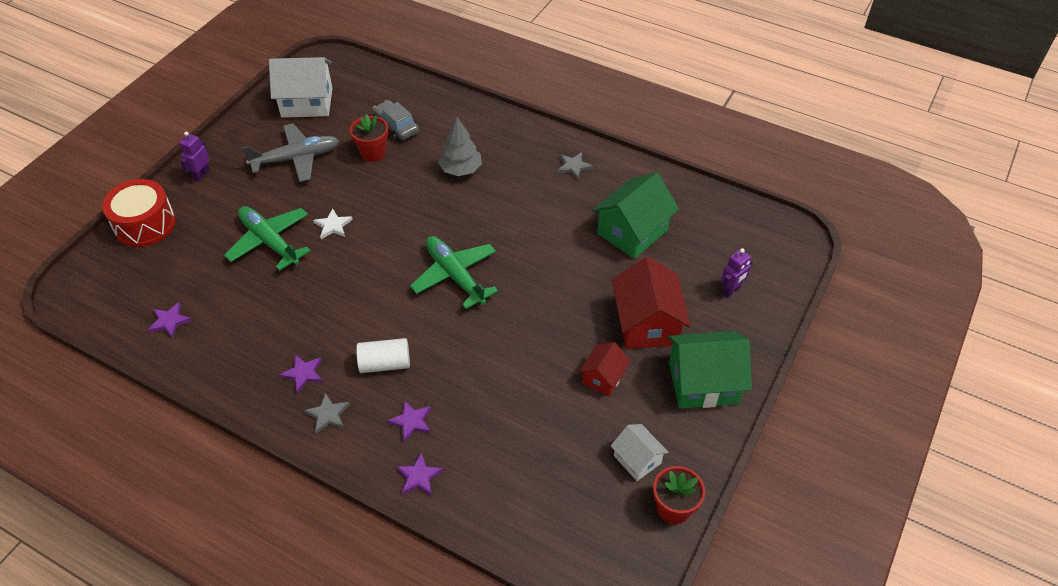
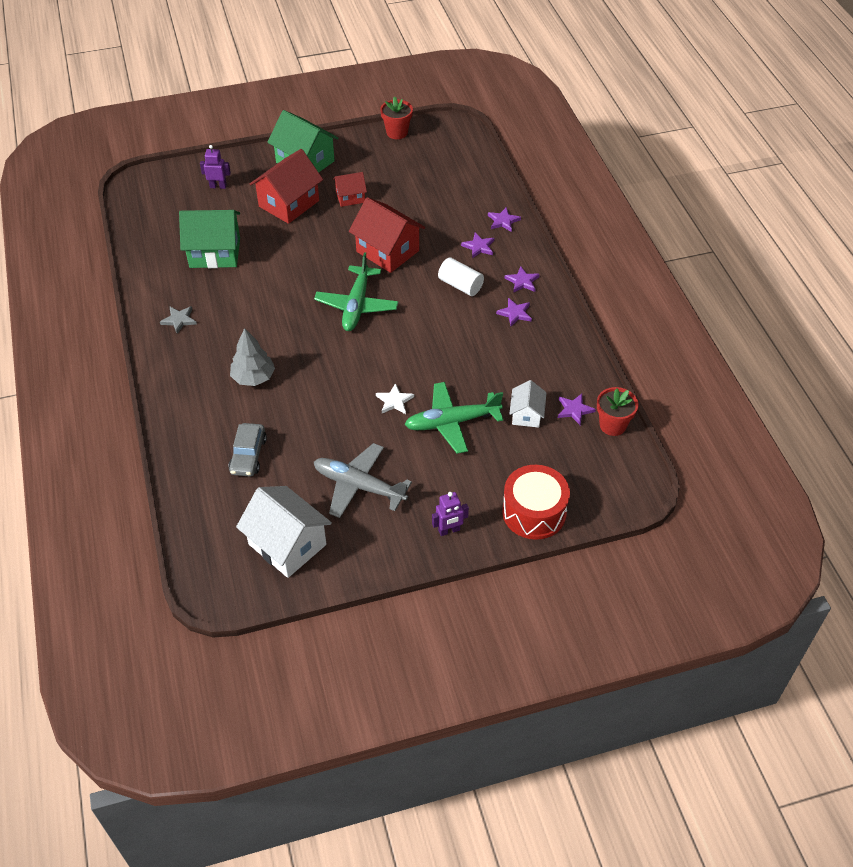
camera: 135 degrees left, 0 degrees up
(269, 241) = (451, 422): green plane -> green plane turned 75 degrees clockwise
(328, 415) = (522, 281): grey star -> purple star
(373, 153) = (295, 443): red flower pot -> red flower pot (612, 425)
(493, 346) = (387, 251): none -> red house
(637, 459) = (386, 157): white house -> white house (526, 415)

